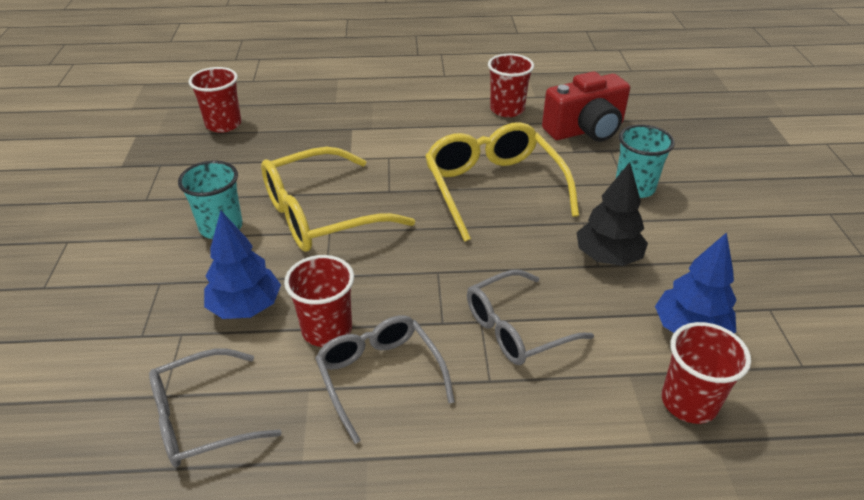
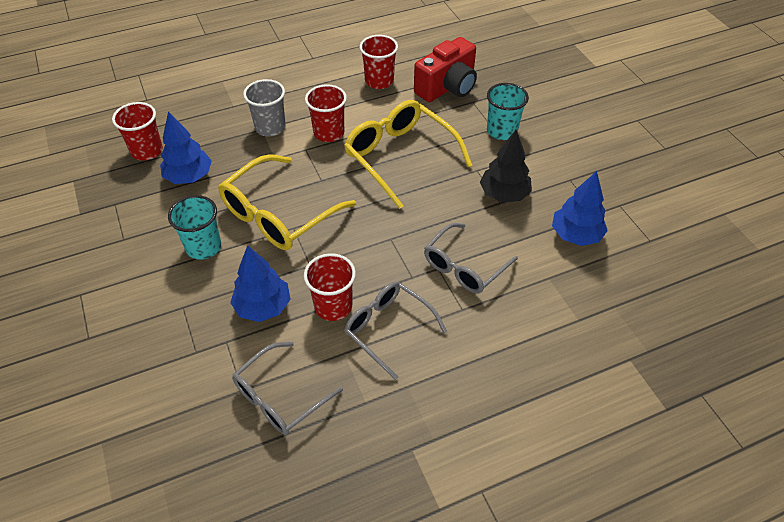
camera: 20 degrees left, 10 degrees up
(249, 156) = (189, 177): none -> blue tree
(362, 129) = (270, 127): none -> grey cup
(689, 402) = (591, 286): red cup -> red cup (329, 133)

